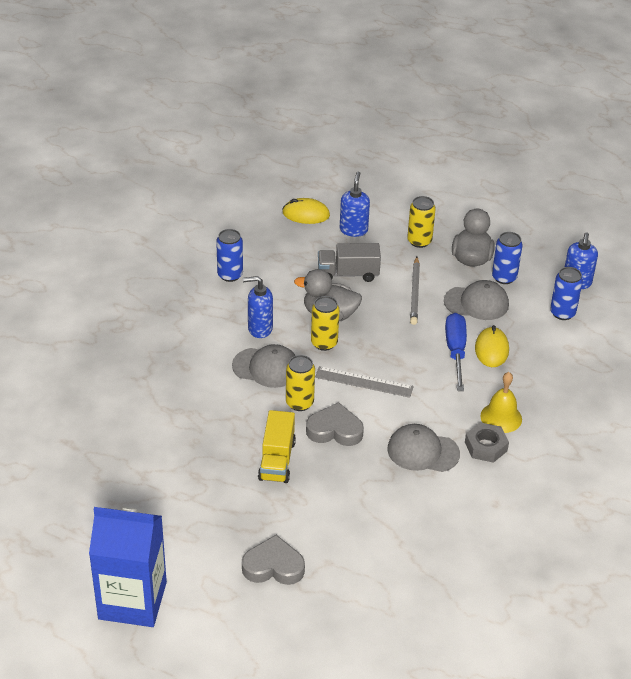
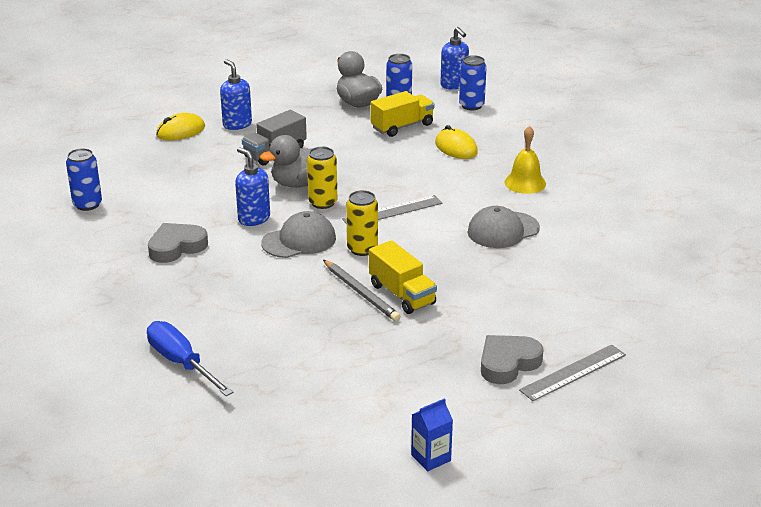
camera: 40 degrees left, 10 degrees down
(132, 600) = (431, 458): blue carton -> blue carton, size x0.43
(230, 275) = (172, 196): blue can -> blue can (87, 204)
(259, 328) = (254, 219): blue soap dispenser -> blue soap dispenser turned 90 degrees clockwise
(307, 606) = (573, 372): none -> grey ruler
(335, 430) = (417, 251): grey heart -> grey heart (176, 247)
(415, 292) = (346, 141): grey pencil -> grey pencil (360, 293)
(419, 241) = (301, 110): yellow can -> none
(455, 351) = (432, 161): blue screwdriver -> blue screwdriver (181, 363)
(476, 303) = (402, 126): grey cap -> yellow truck
(486, 446) = (541, 204): grey nut -> none

